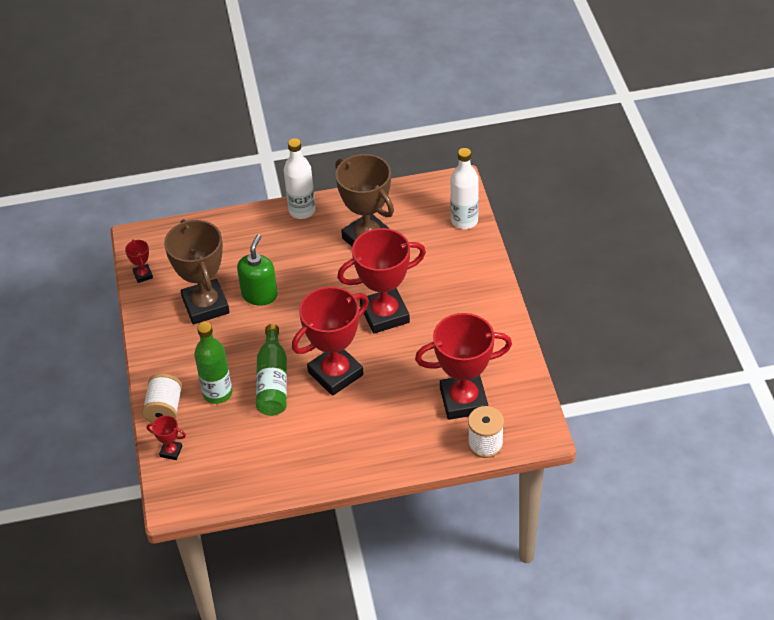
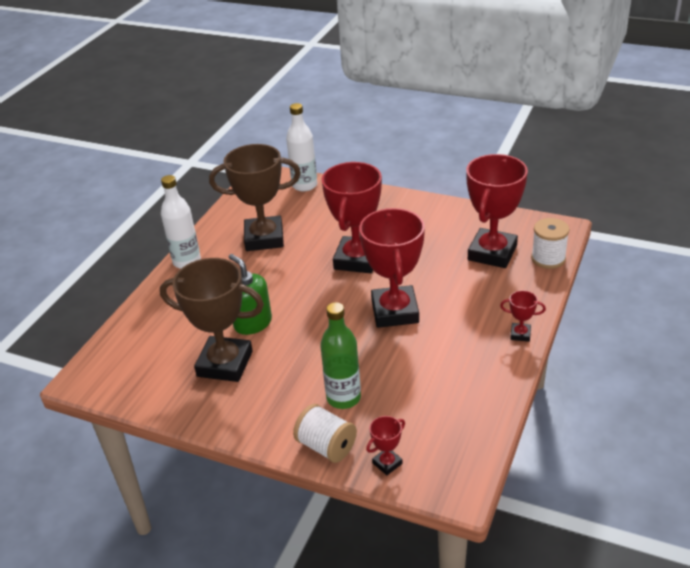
camera: 55 degrees left, 10 degrees down
(143, 275) = (133, 394): red trophy -> red trophy (520, 334)
(272, 381) = (365, 354): green bottle -> none

